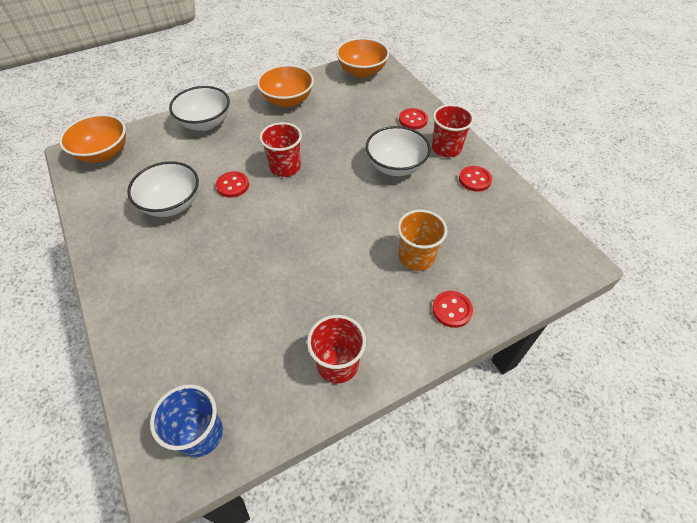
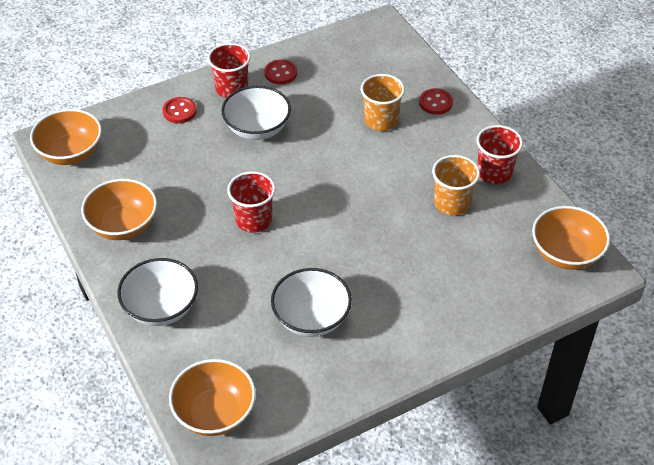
camera: 90 degrees left, 5 degrees down
(200, 433) = (566, 254): blue cup -> orange bowl
(233, 185) = (282, 265): red button -> none
(292, 316) = (452, 203): none -> orange cup

